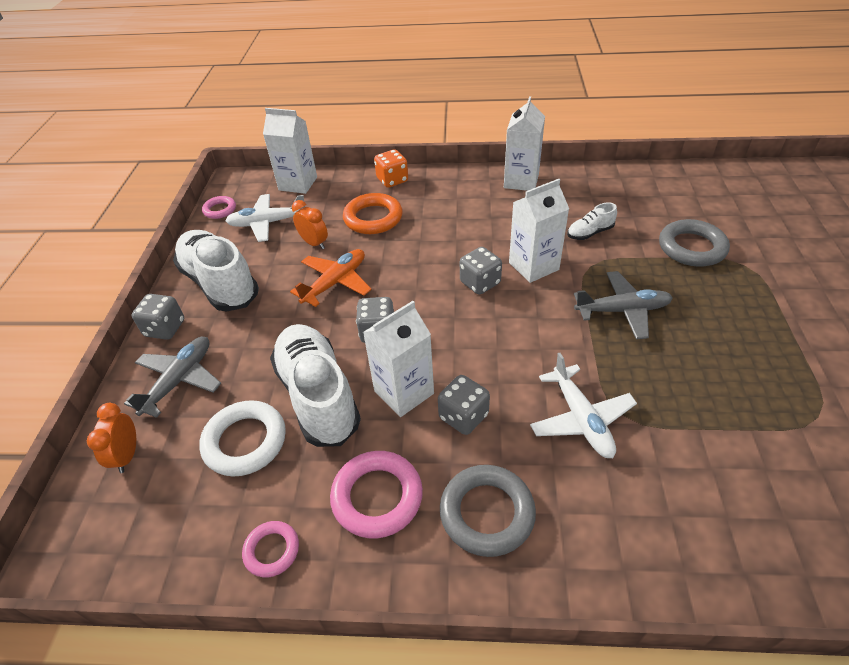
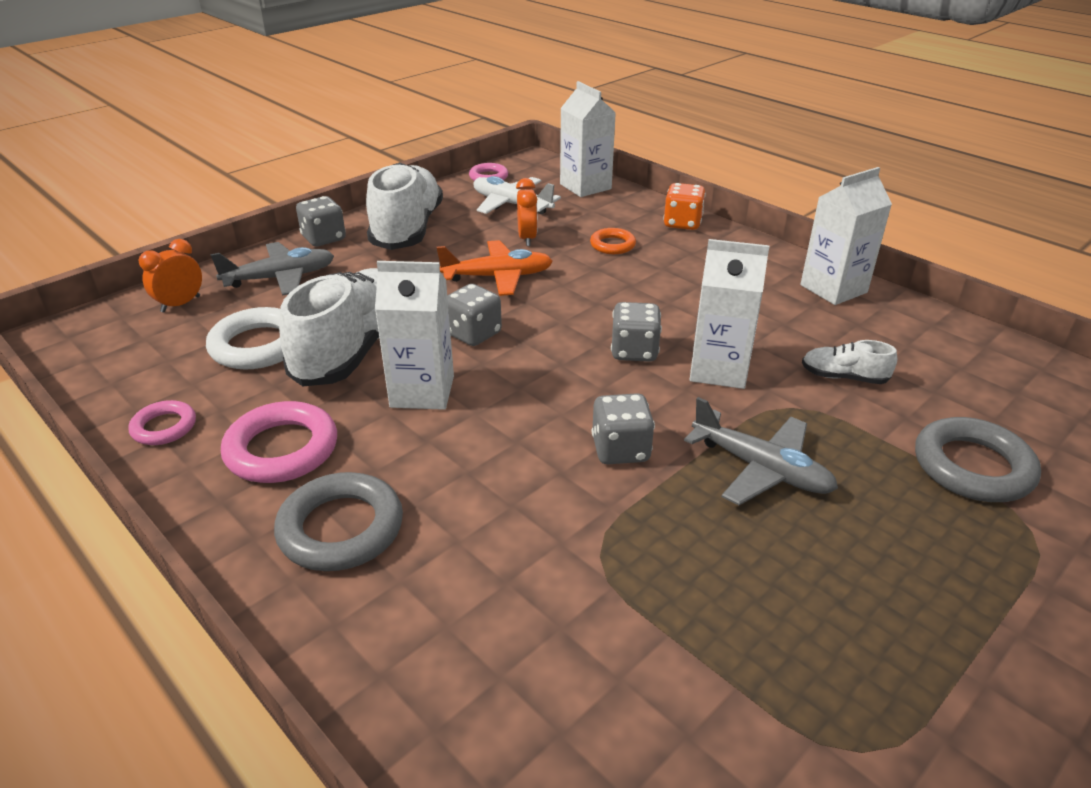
camera: 40 degrees right, 10 degrees down
(373, 218) = (612, 245): orange ring -> orange ring, size x0.58
(463, 416) = (441, 444): grey dice -> grey dice (620, 450)
(581, 419) = (548, 527): white plane -> none

